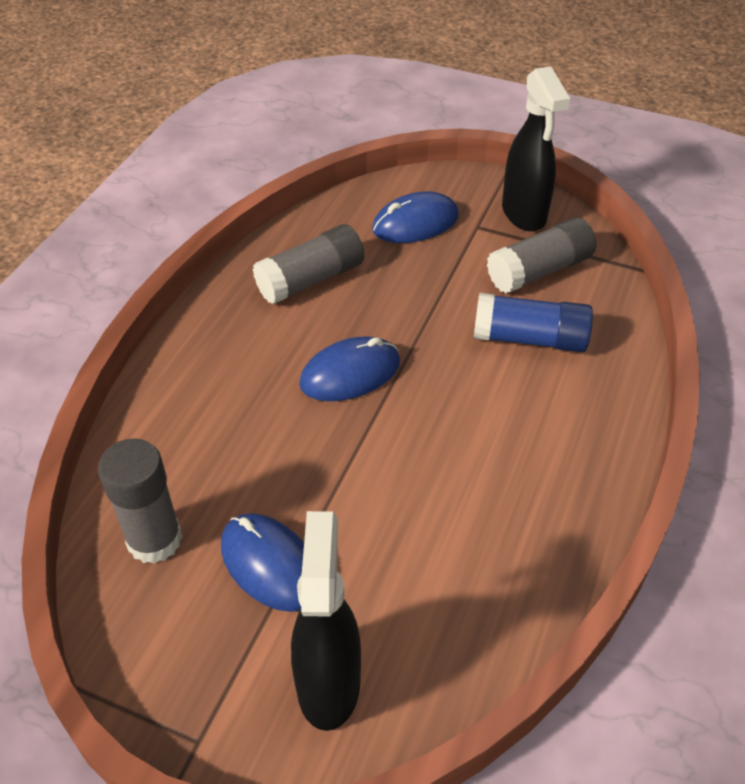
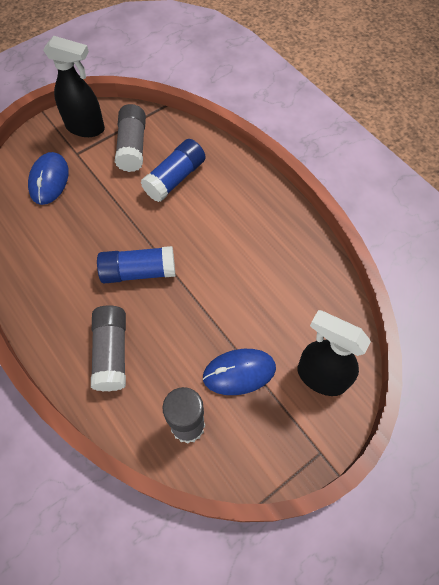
camera: 60 degrees left, 15 degrees up
(310, 279) = (51, 255): grey glue stick -> grey glue stick (111, 353)
(350, 373) = (139, 272): blue mouse -> blue glue stick

